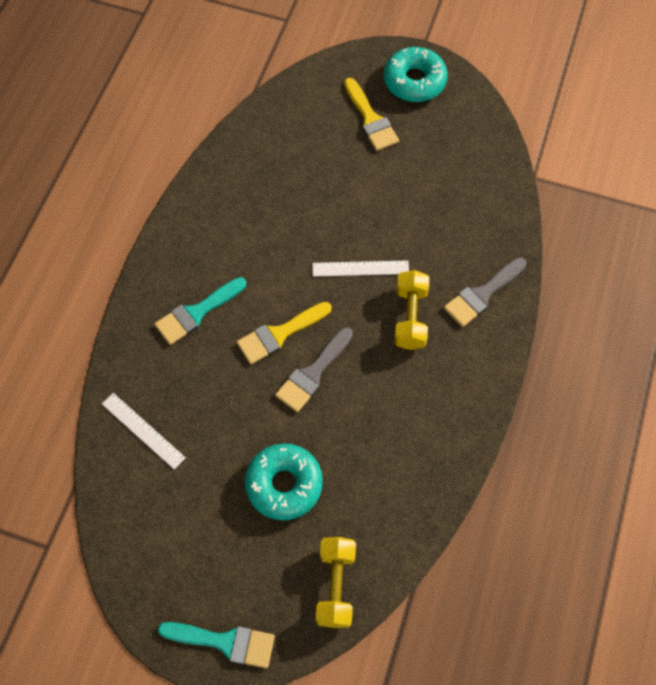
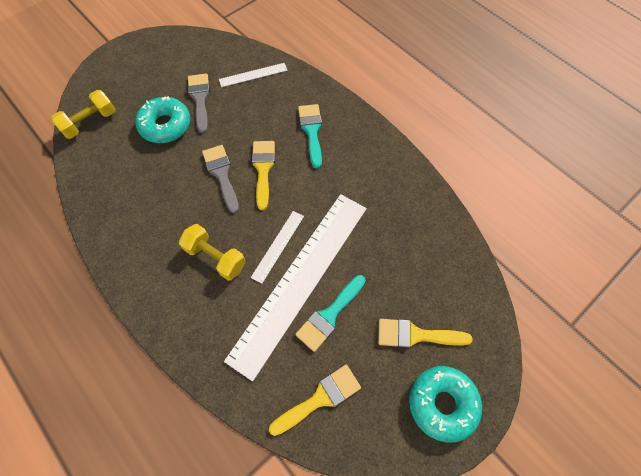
camera: 120 degrees right, 0 degrees up
(225, 642) = (110, 63): turquoise brush -> turquoise brush (329, 315)
(335, 585) = (90, 122): yellow dumbbell -> yellow dumbbell turned 75 degrees counterclockwise
(381, 230) = (300, 279): none -> white ruler
(472, 163) = (320, 398): none -> yellow brush
(482, 294) = (196, 322): grey brush -> grey brush (200, 99)

